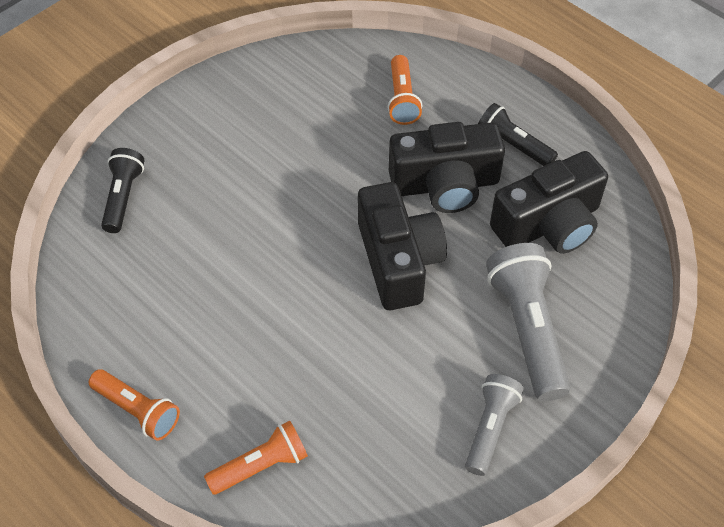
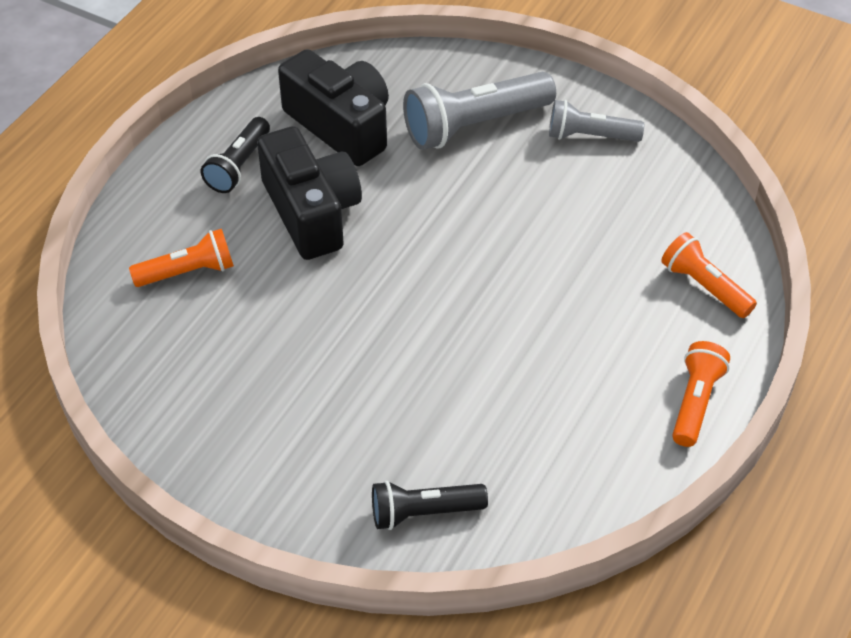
camera: 105 degrees left, 5 degrees down
(398, 261) = (428, 232): black camera -> none

